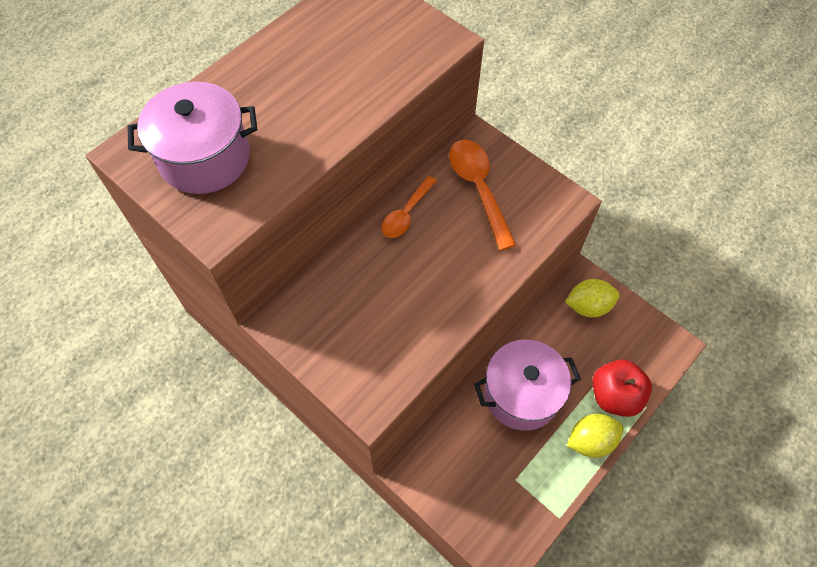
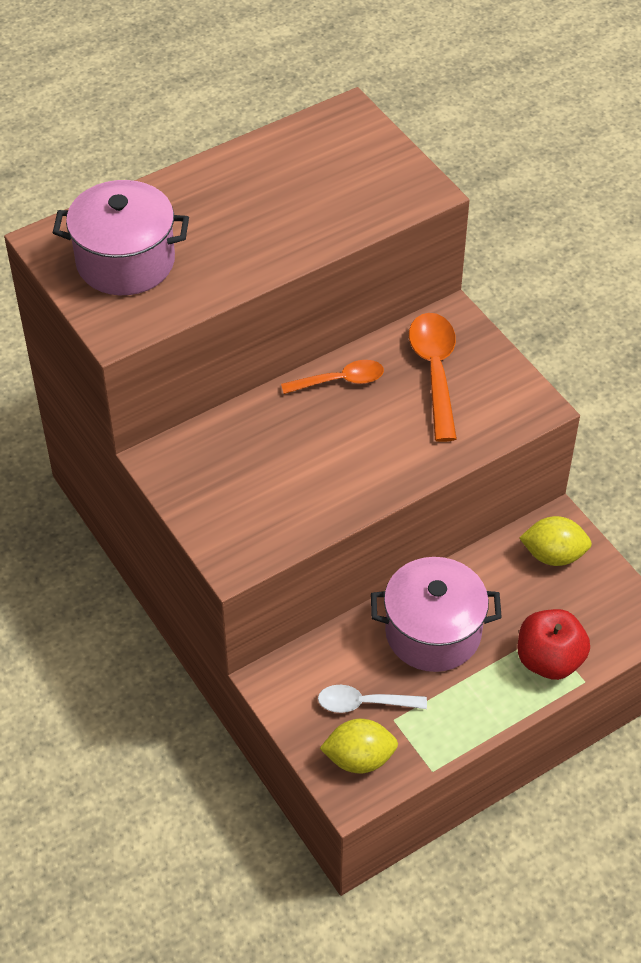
camera: 15 degrees right, 10 degrees down
(406, 213) = (340, 381): orange spoon -> orange spoon turned 150 degrees counterclockwise
(488, 471) = (364, 703): none -> white spoon
(590, 441) = (500, 701): yellow lemon -> yellow lemon (359, 758)

